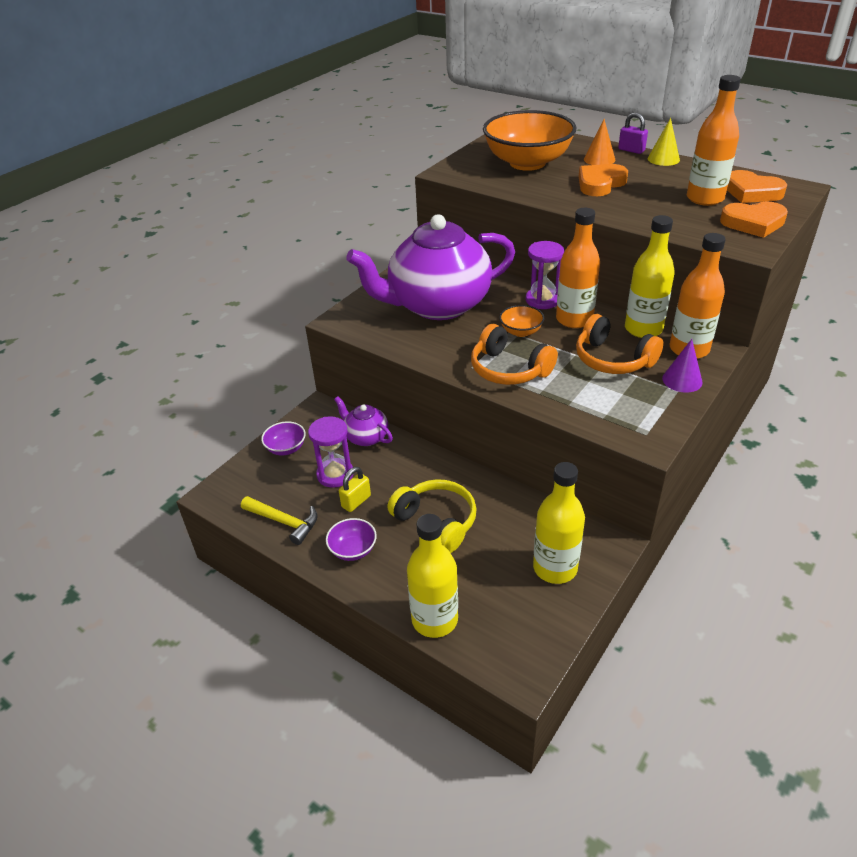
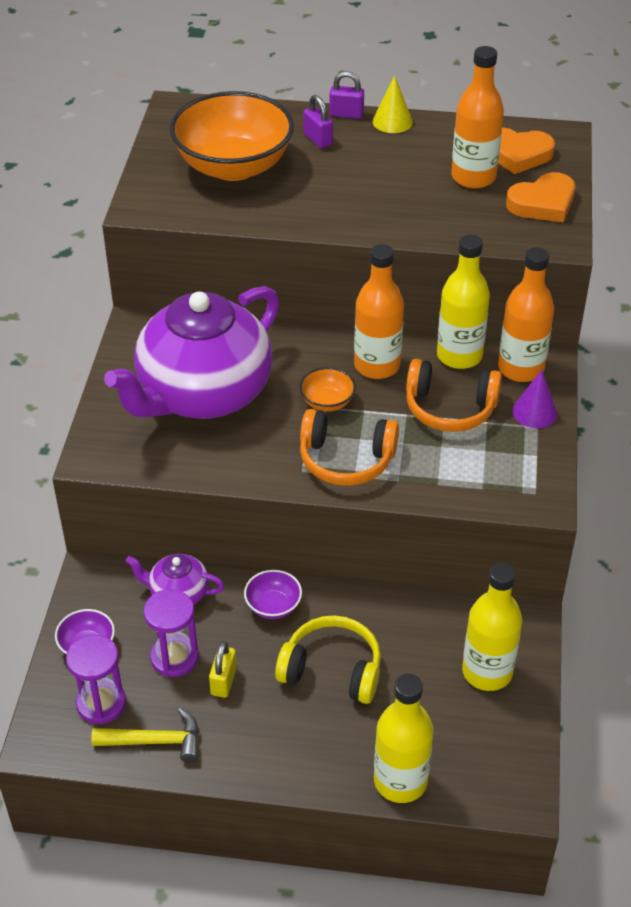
camera: 30 degrees left, 5 degrees up
(353, 550) = (260, 741): purple bowl -> purple bowl (273, 606)
(542, 300) = (324, 348): purple hourglass -> purple hourglass (101, 703)
(599, 159) = (317, 139): orange cone -> purple padlock
(600, 184) = (344, 182): orange heart -> none

